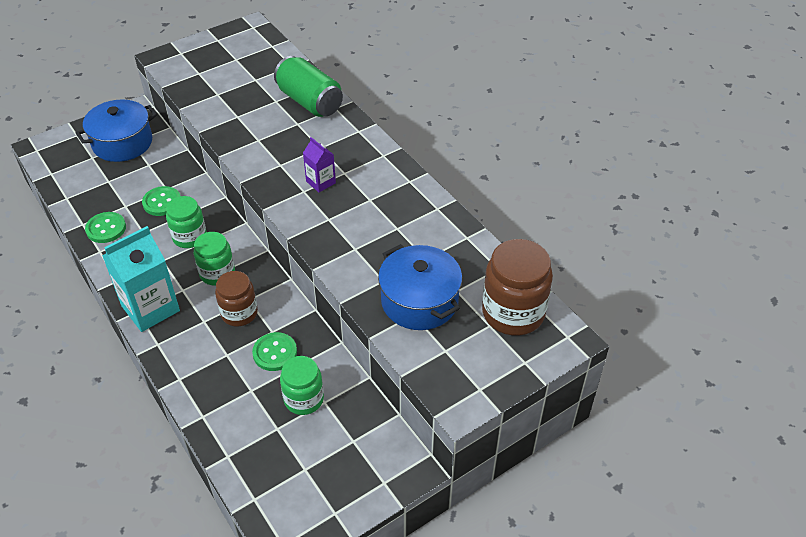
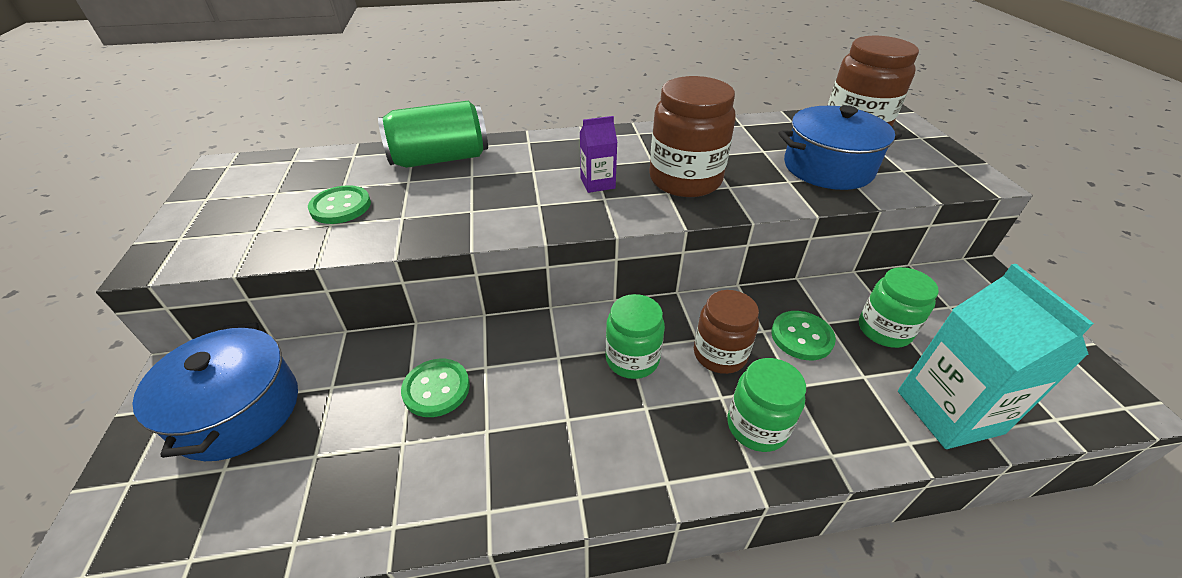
camera: 65 degrees left, 5 degrees down
(106, 228) = (437, 487): green button -> green button (341, 207)
(150, 308) = (669, 460): turquoise carton -> turquoise carton (949, 412)
(189, 237) = (539, 372): green jar -> green jar (757, 426)
(351, 224) = (685, 180): none -> brown jar

